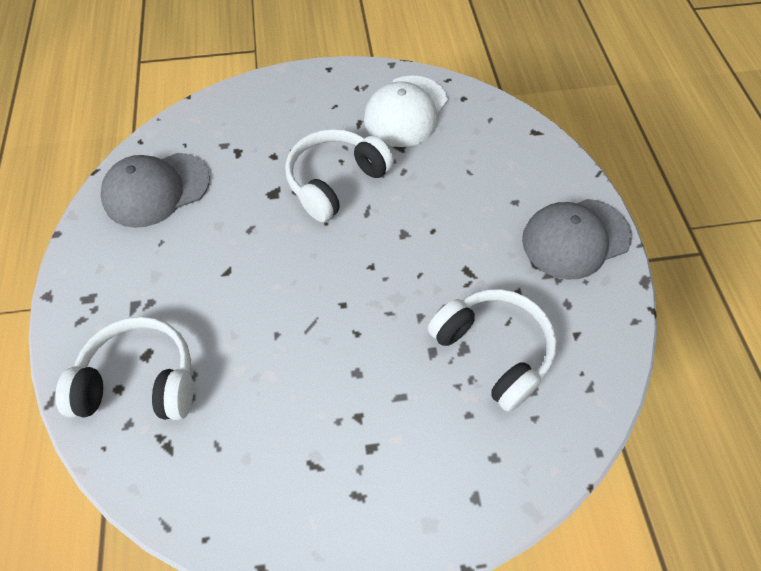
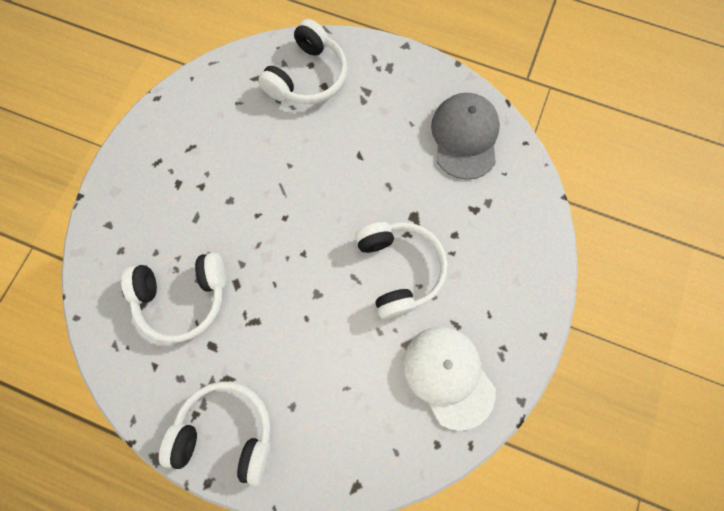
camera: 120 degrees right, 15 degrees up
(575, 238) = (226, 431): grey cap -> white headphones

